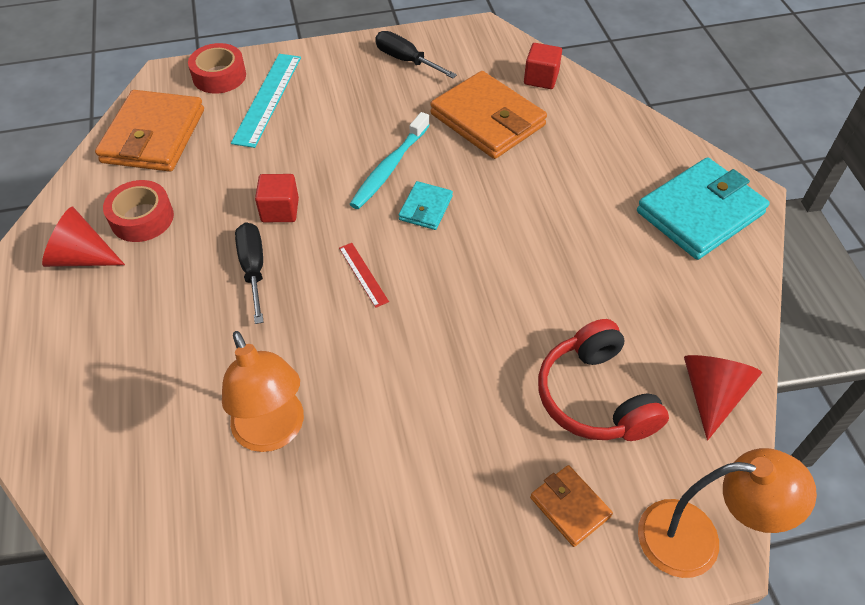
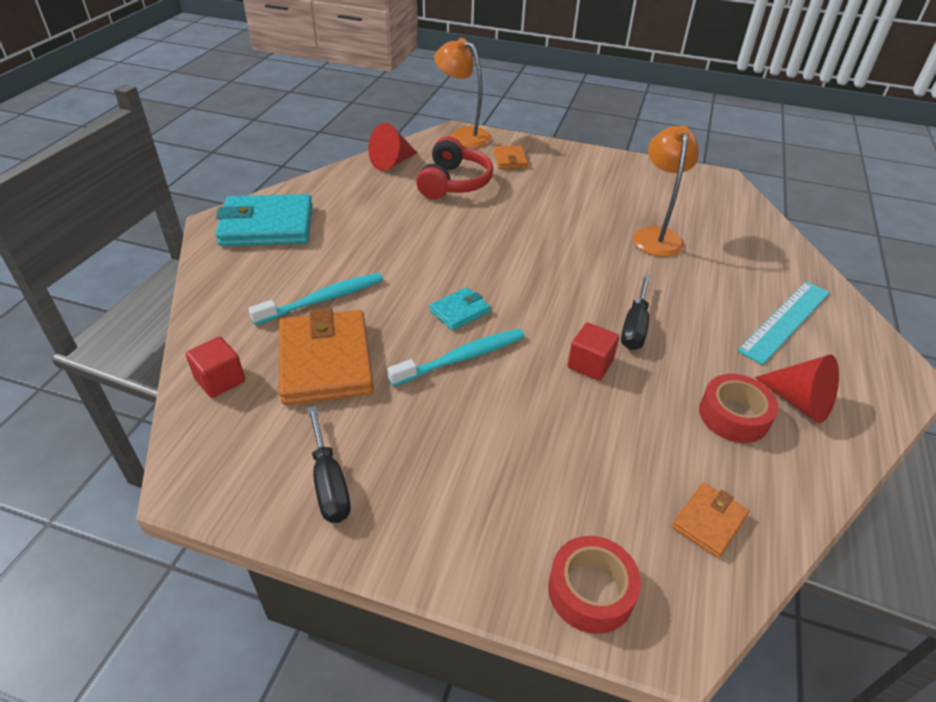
camera: 150 degrees left, 10 degrees down
(153, 136) = (709, 521): orange wallet -> orange wallet, size x0.49
(268, 99) = (540, 510): turquoise ruler -> turquoise ruler (785, 320)
(363, 274) = (546, 288): red ruler -> none
(549, 164) = (323, 299): none -> turquoise toothbrush

